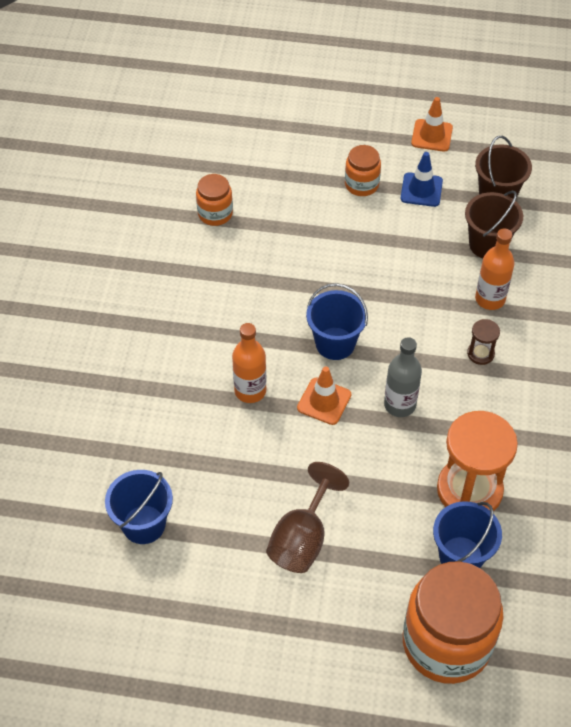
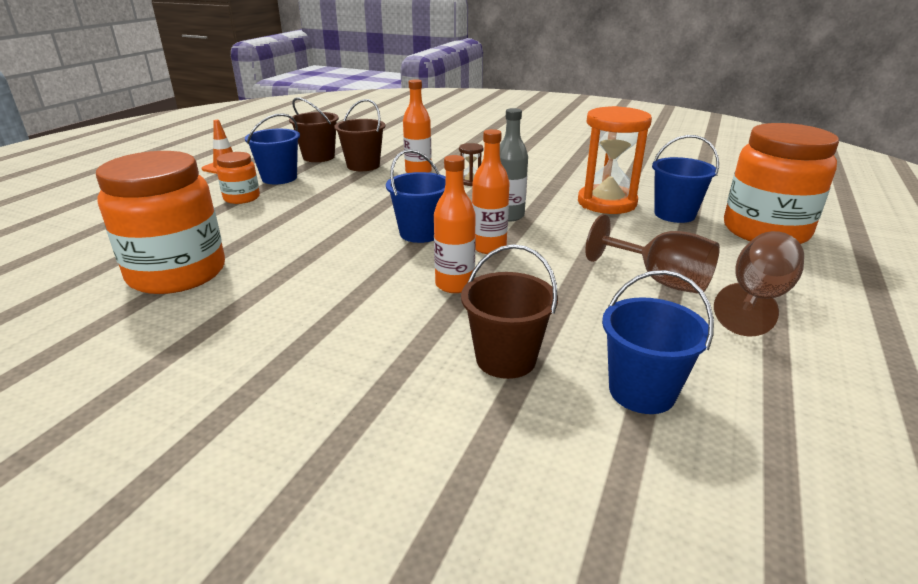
camera: 75 degrees left, 25 degrees down
(160, 442) = (506, 359): none -> brown bucket
(215, 213) = (177, 273): orange jar -> orange jar, size x2.05
(292, 612) = (757, 298): none -> brown goblet
(324, 401) = (489, 247): orange traffic cone -> orange bottle
(421, 190) = (279, 178): blue traffic cone -> blue bucket

